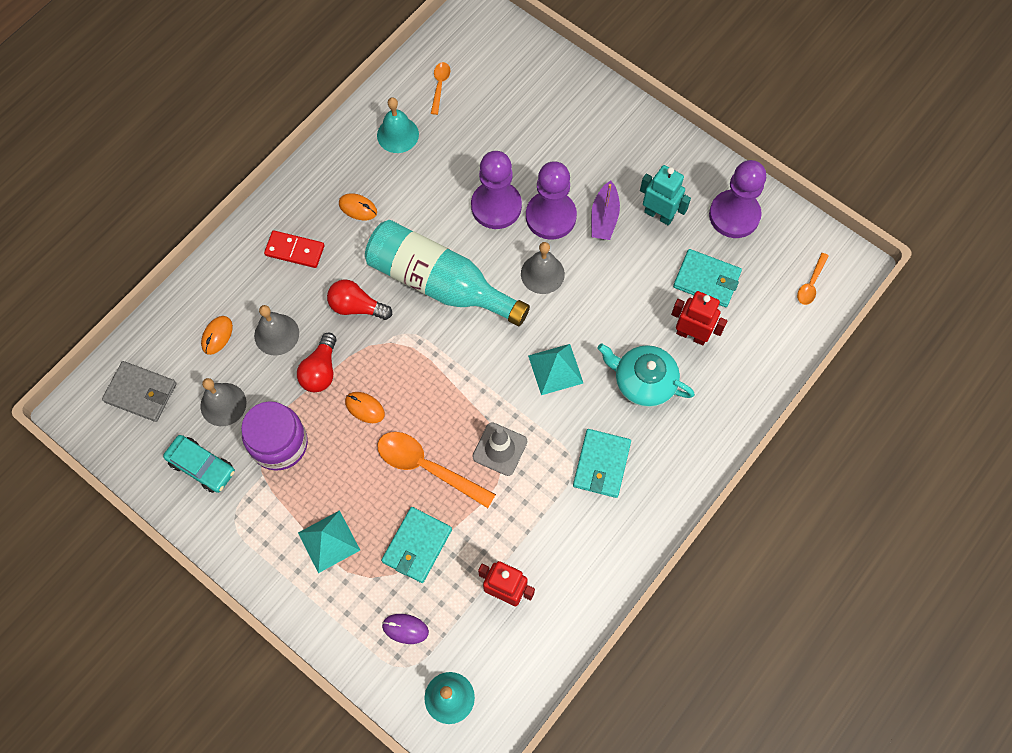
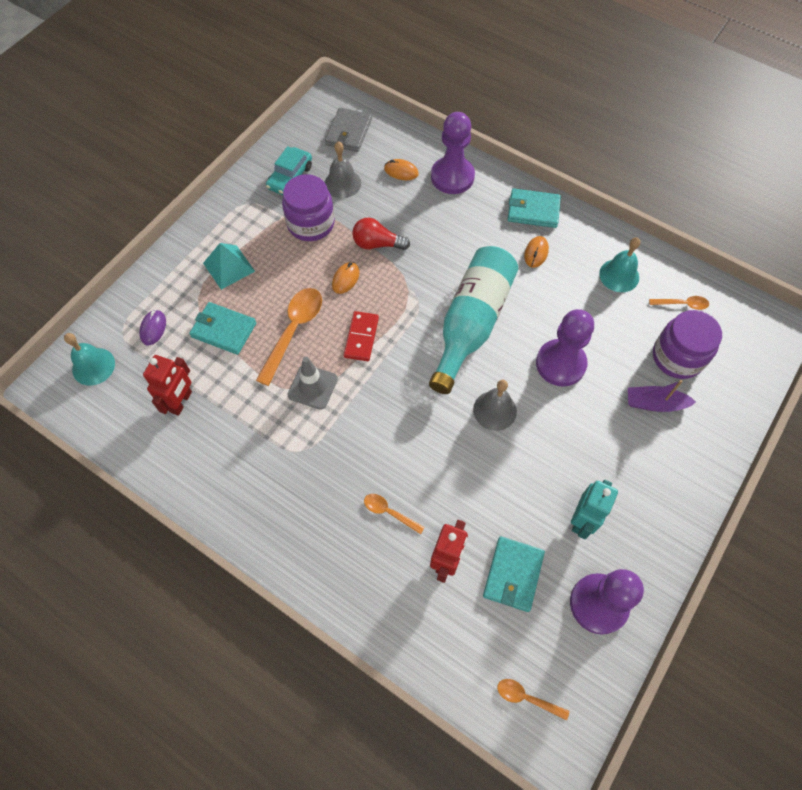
camera: 85 degrees right, 5 degrees down
(276, 334) = (407, 210): grey bell -> none
(295, 250) = (486, 212): red domino -> red domino (361, 337)
(356, 307) = (439, 263): red light bulb -> none
(499, 103) = (677, 357): none -> purple jar
(551, 216) = (559, 413): purple pawn -> purple pawn (452, 177)
(555, 369) = (395, 429): turquoise pyramid -> none
(601, 464) = (300, 477): turquoise wallet -> turquoise wallet (533, 210)
(604, 217) = (568, 464): purple boat -> purple boat (654, 403)
(643, 381) = (389, 512): turquoise teapot -> orange spoon

